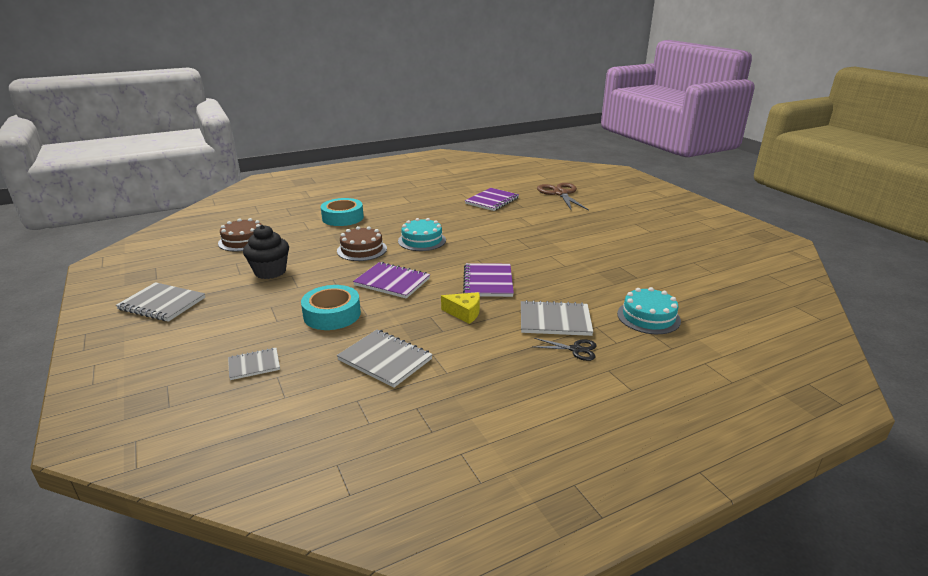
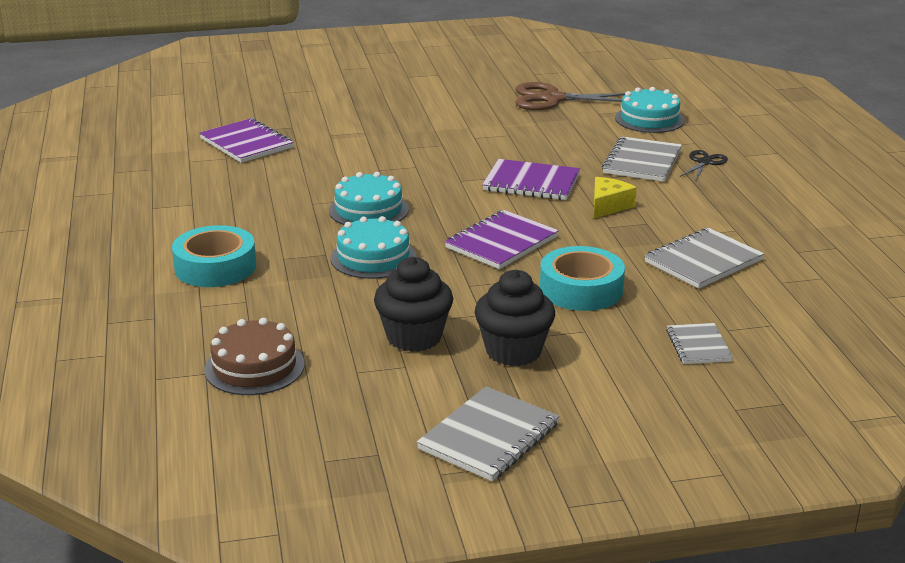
camera: 75 degrees left, 0 degrees up
(252, 301) = (513, 351): none -> black cupcake
(362, 250) = (373, 257): brown cake -> turquoise cake
(560, 193) = (260, 96): brown scissors -> brown scissors (553, 99)

